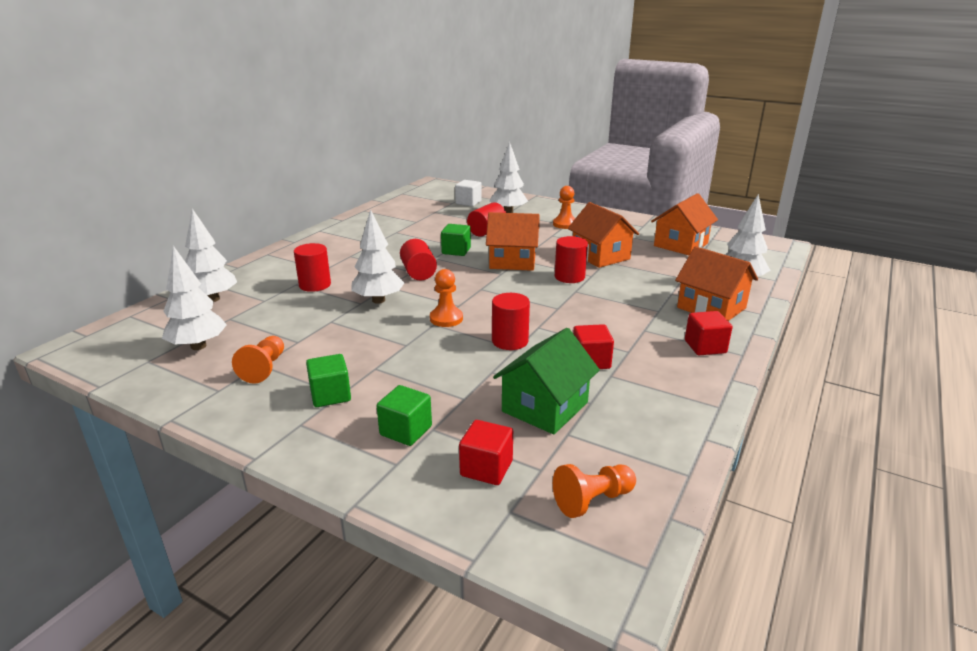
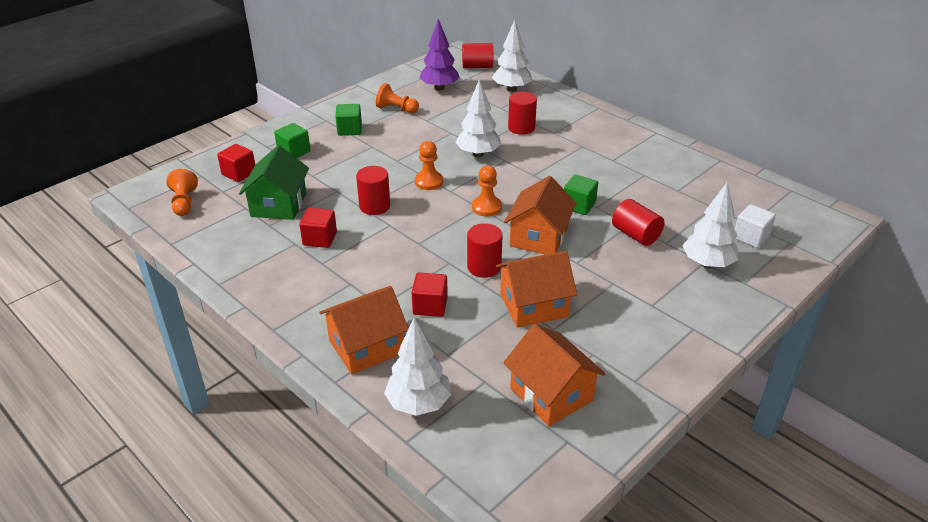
camera: 105 degrees right, 10 degrees up
(198, 346) = (439, 88): white tree -> purple tree
(418, 273) = (528, 178): red cylinder -> red cylinder (477, 66)
(545, 407) = (278, 205): green house -> green house turned 45 degrees clockwise
(565, 224) = (652, 304): orange pawn -> orange pawn (487, 207)
(705, 347) = (299, 311): red cube -> red cube (430, 306)

